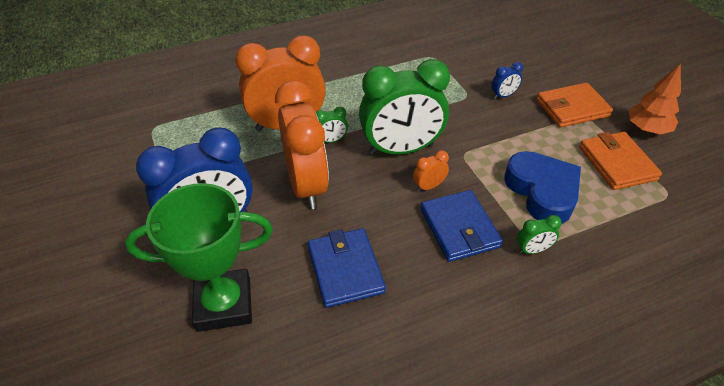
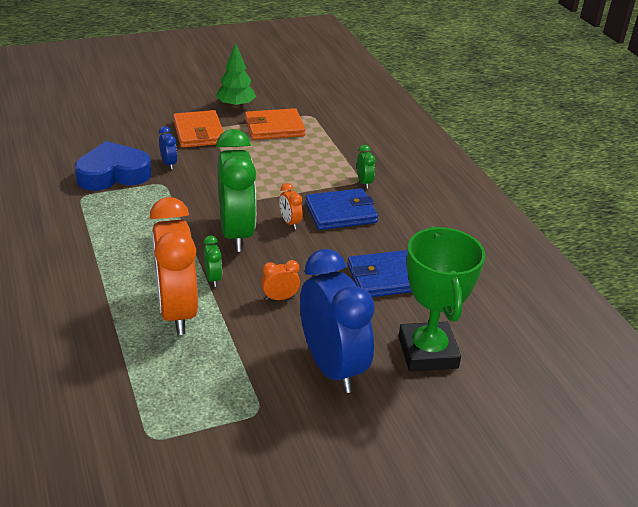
camera: 90 degrees left, 10 degrees down
(307, 185) = (280, 298): orange clock -> orange clock, size x0.40
(542, 192) = (302, 167): blue heart -> blue heart (113, 174)
(647, 129) = (236, 106): orange tree -> green tree

